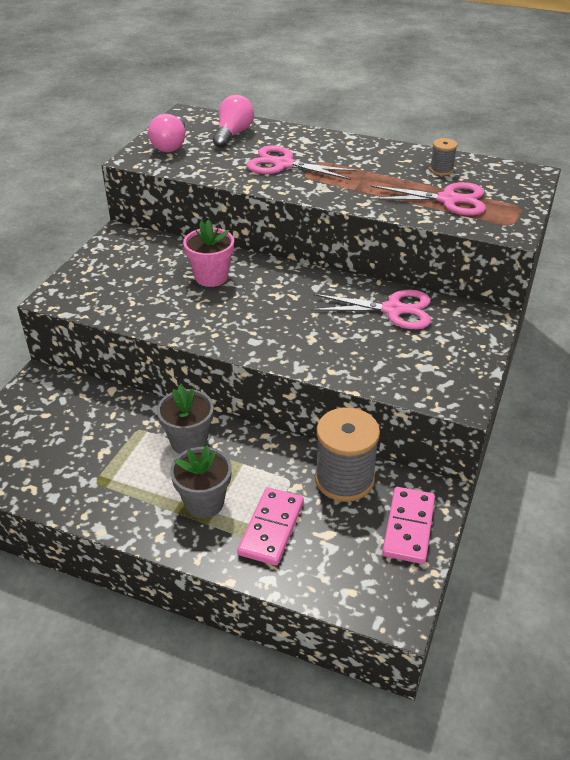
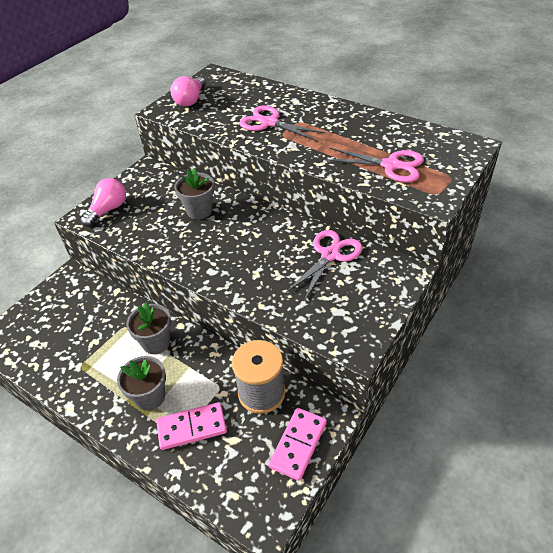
camera: 15 degrees right, 5 degrees up
(211, 277) = (199, 211): pink flower pot -> grey flower pot
(233, 134) = (241, 93): pink light bulb -> pink light bulb (108, 210)
(271, 528) = (192, 427): pink domino -> pink domino turned 45 degrees clockwise
(393, 310) = (330, 255): pink scissors -> pink scissors turned 75 degrees counterclockwise
(441, 170) = (395, 136): grey spool -> none

